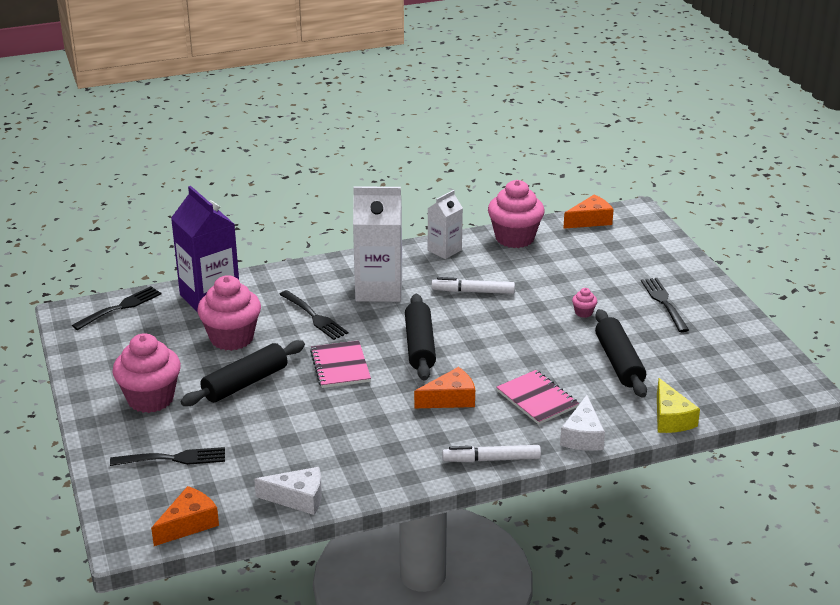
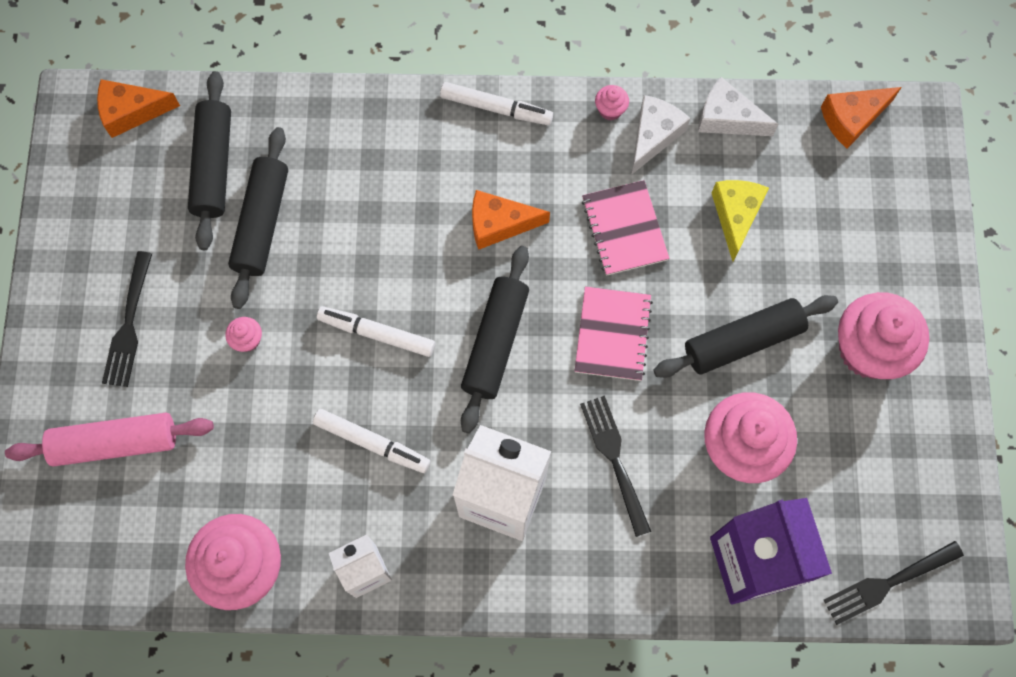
camera: 160 degrees left, 40 degrees up
(173, 458) = (854, 227): black fork -> none
(398, 480) = (610, 110): none -> pink cupcake
(502, 332) = (377, 334): none -> white marker
(537, 399) = (397, 189): pink notebook -> pink notebook (624, 229)
(582, 436) = (377, 111): white cheese -> white cheese (653, 136)
(590, 220) = (102, 577): orange cheese -> orange cheese (132, 112)
(627, 261) = (115, 443): none -> pink rolling pin
(671, 418) = (262, 105): yellow cheese -> yellow cheese (736, 216)
(677, 380) = (213, 166): none -> black rolling pin

